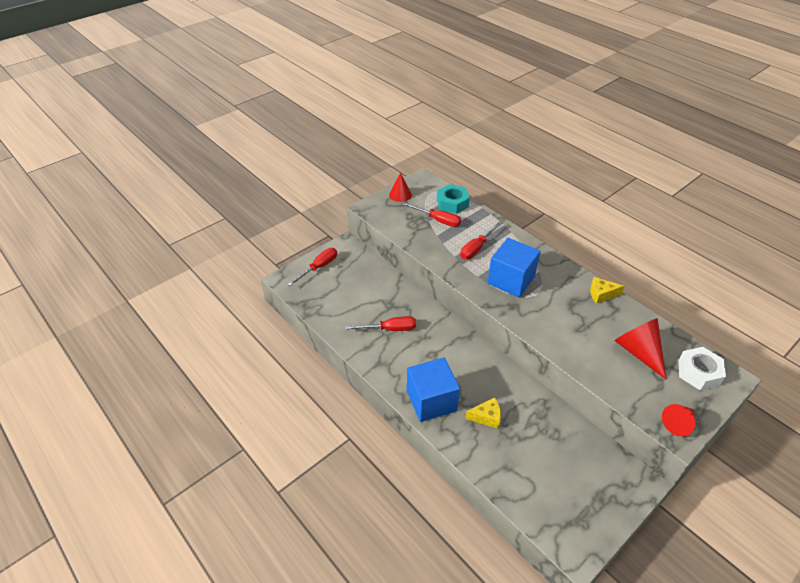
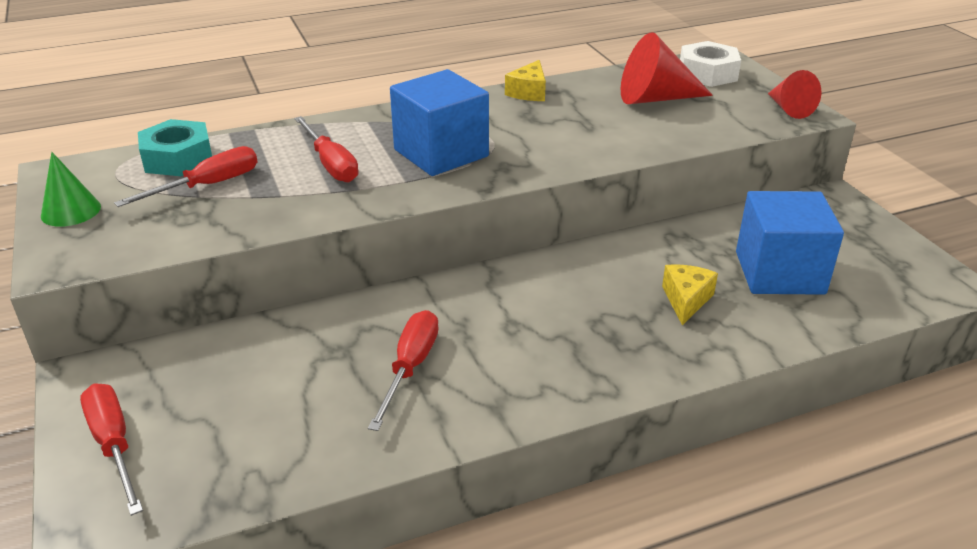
camera: 70 degrees left, 10 degrees down
(400, 194) = (71, 211): red cone -> green cone
(431, 401) = (626, 356): blue cube -> blue cube (779, 272)

